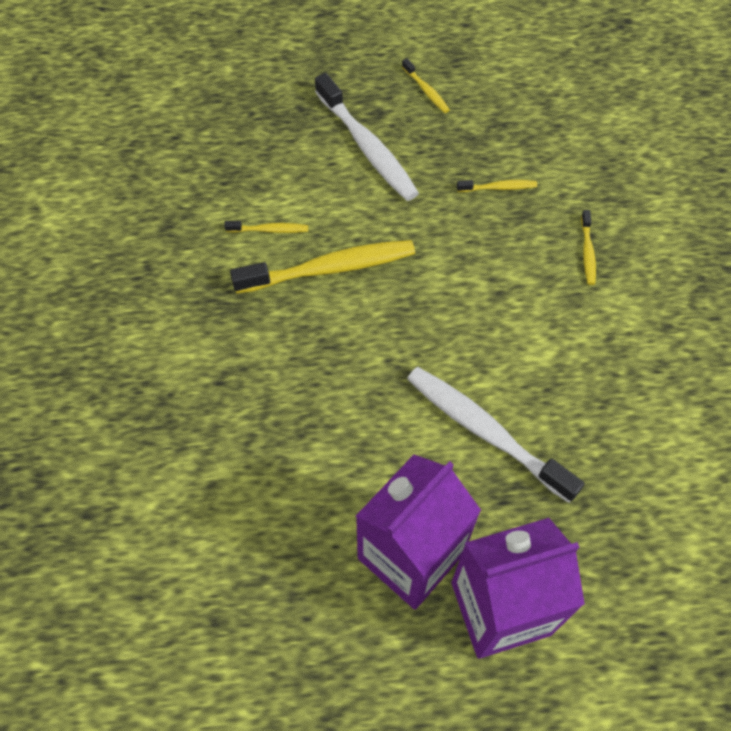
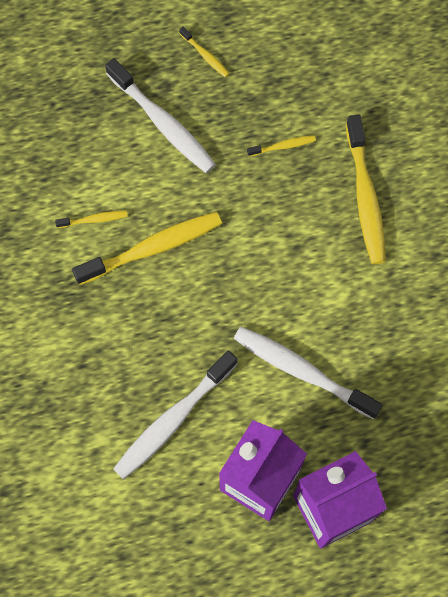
camera: 10 degrees left, 10 degrees up
(315, 462) = (173, 420): none -> white toothbrush
(587, 252) = (365, 197): yellow toothbrush -> yellow toothbrush, size x2.17

